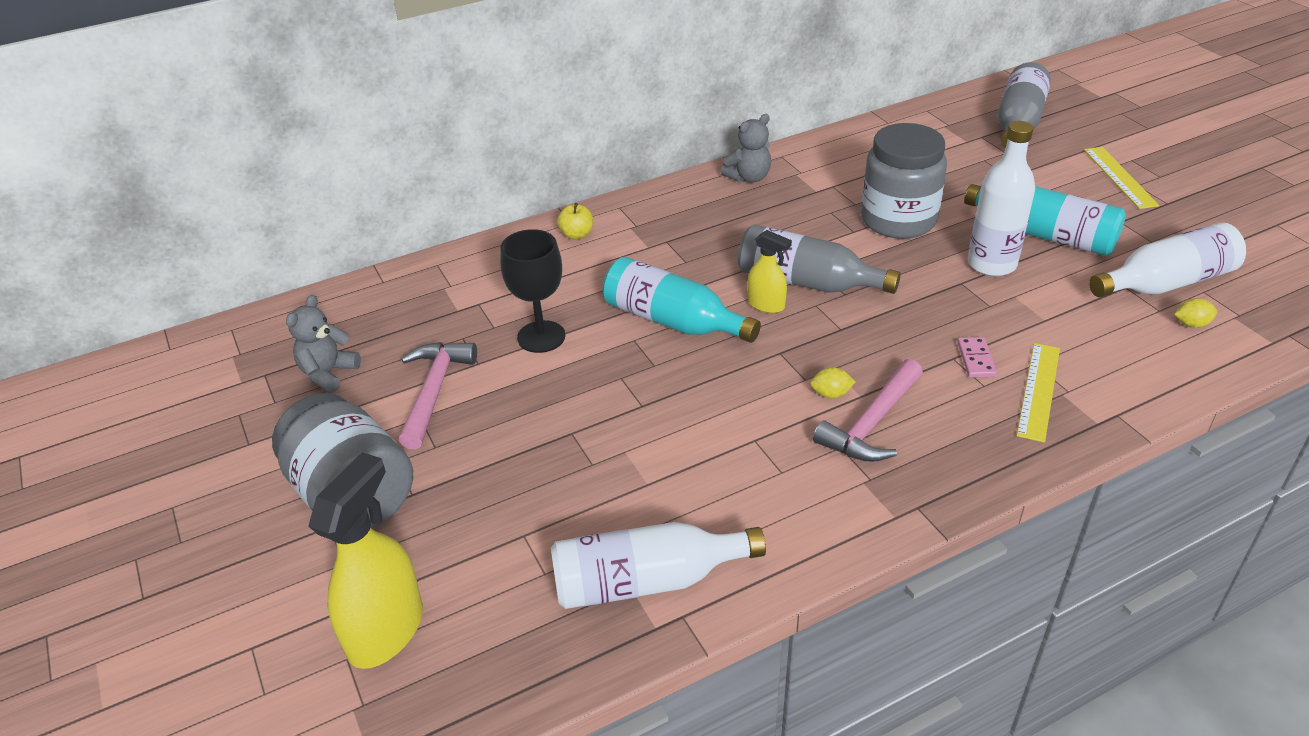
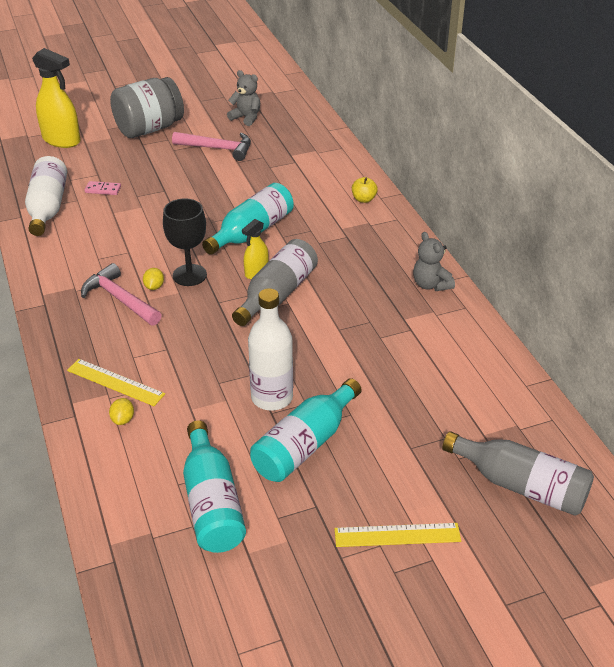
camera: 95 degrees right, 0 degrees up
(541, 337) = (253, 183): black goblet -> black goblet (189, 275)
(898, 220) = (349, 357): grey jar -> none
(976, 359) = (160, 359): pink domino -> pink domino (103, 190)
(1166, 283) = (212, 503): white bottle -> turquoise bottle
(1191, 324) = (152, 498): yellow lemon -> yellow lemon (123, 419)

